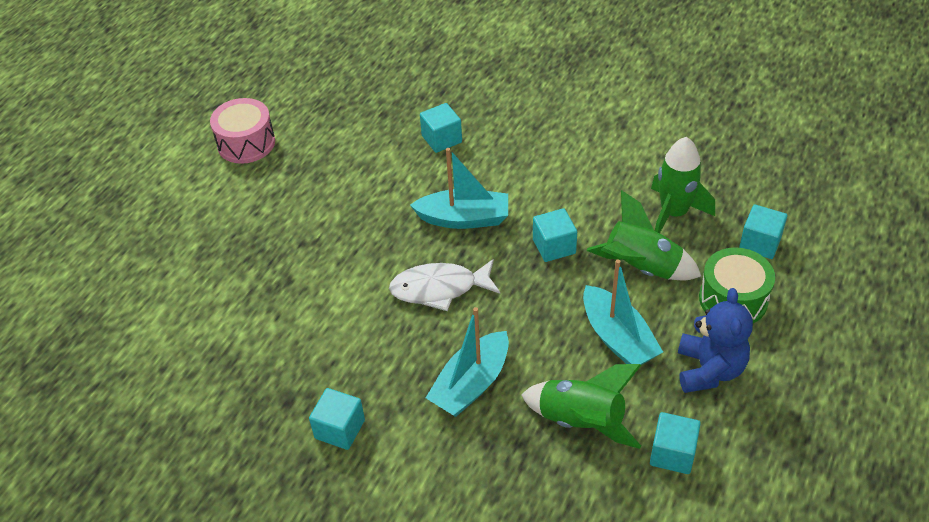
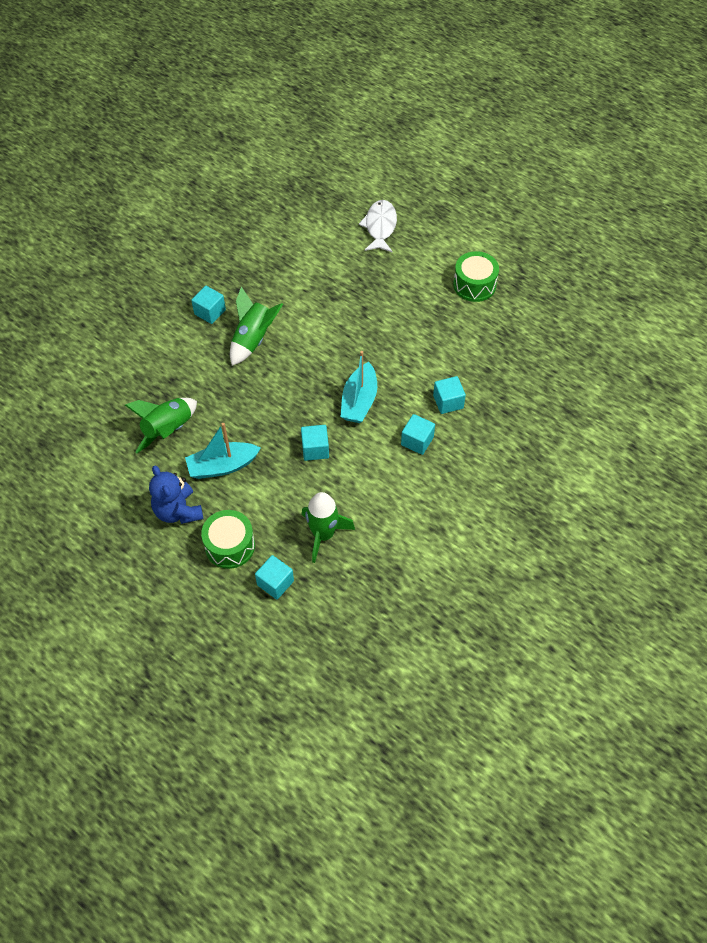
camera: 100 degrees right, 10 degrees up
(246, 143) = (474, 285): pink drum -> green drum
(439, 289) = (299, 376): white fish -> white fish (380, 227)
(471, 384) = (217, 379): turquoise boat -> none
(641, 268) = (277, 497): green rocket -> green rocket (253, 339)
(672, 453) = (127, 471): turquoise cube -> turquoise cube (417, 441)
(709, 370) = (178, 511): blue teddy bear -> blue teddy bear turned 45 degrees clockwise

